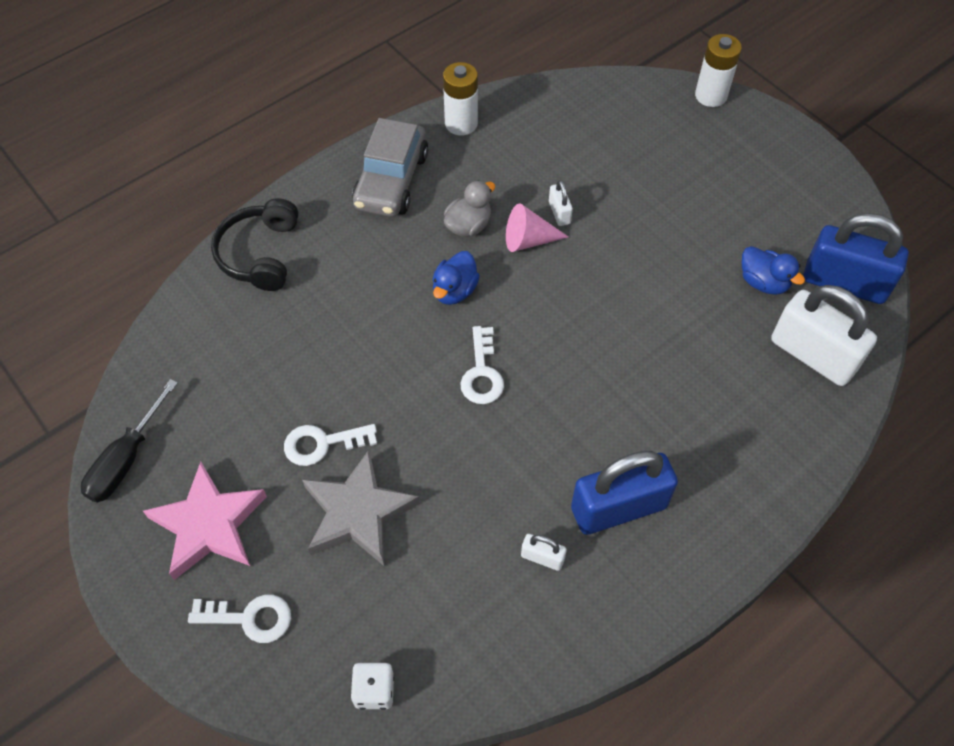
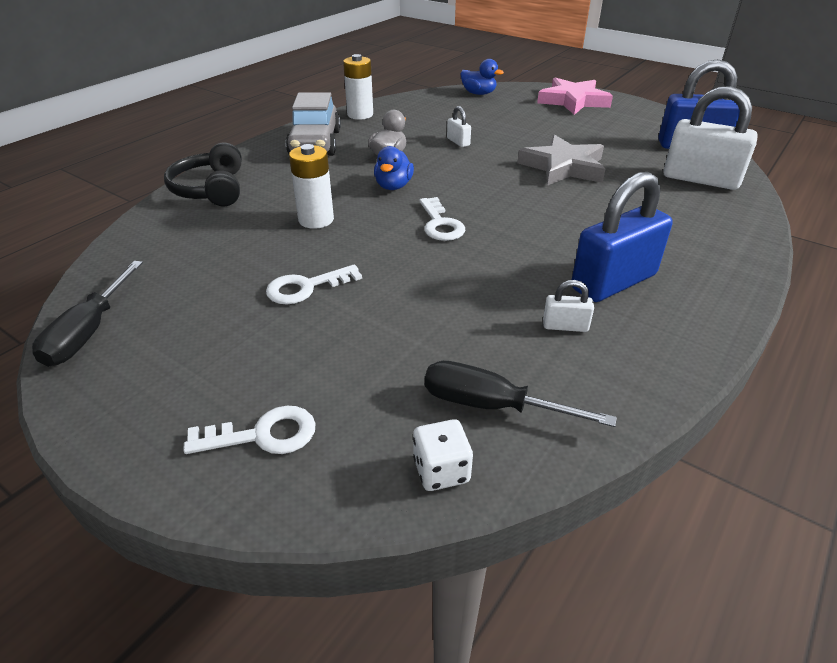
camera: 15 degrees left, 20 degrees down
(208, 525) = (195, 365): pink star -> pink star (573, 101)
(358, 513) = (361, 328): grey star -> grey star (563, 167)
(437, 634) = (490, 405): none -> black screwdriver
(528, 240) = (441, 156): pink cone -> none
(711, 95) = (534, 87): white battery -> white battery (316, 220)
(763, 282) = (634, 153): blue duck -> blue duck (478, 93)

